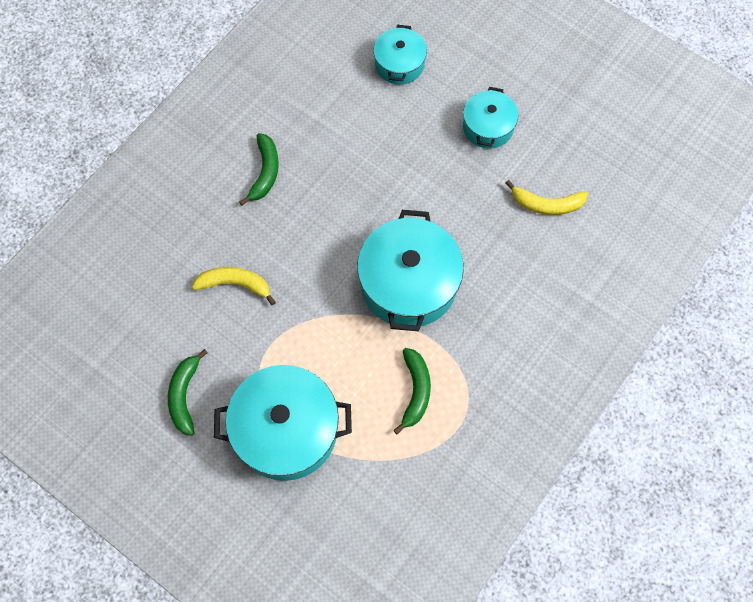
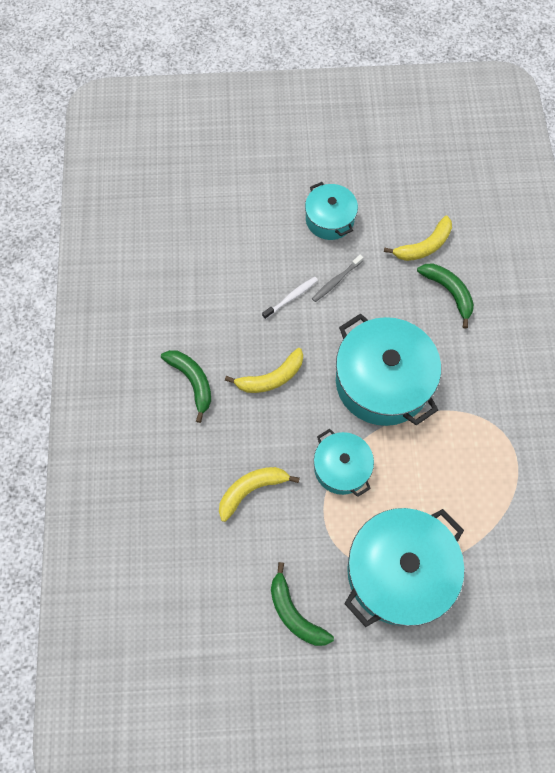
camera: 40 degrees left, 0 degrees up
(326, 214) = (271, 378): none -> yellow banana
(398, 165) = (291, 297): none -> white toothbrush
(399, 64) = (219, 219): turquoise pot -> turquoise pot (341, 467)
(415, 391) = (463, 459): green banana -> green banana (449, 292)
(447, 179) = (336, 281): none -> grey toothbrush

